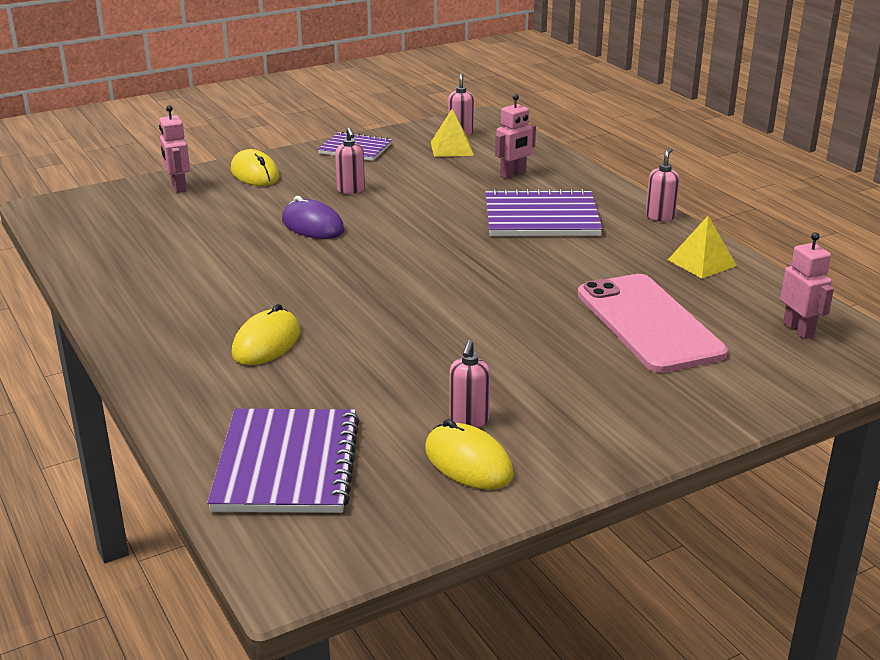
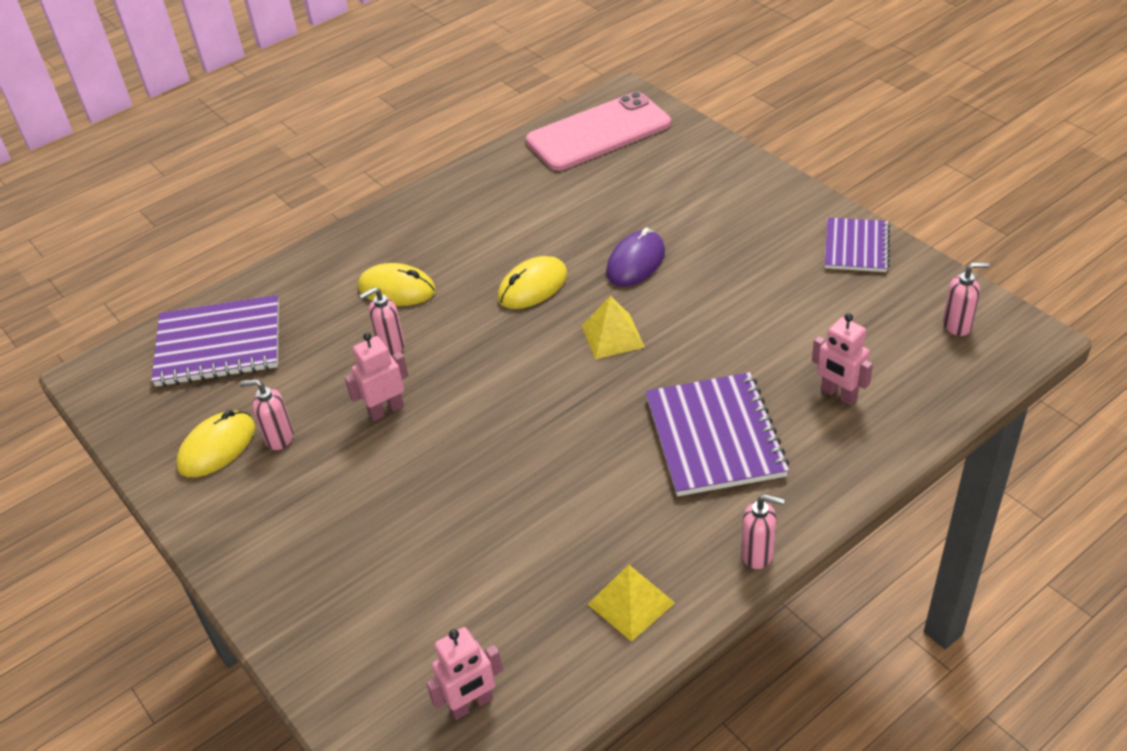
camera: 85 degrees right, 15 degrees up
(178, 187) = (696, 154): pink robot -> pink robot (386, 410)
(255, 174) = (750, 192): yellow mouse -> yellow mouse (532, 286)
(351, 190) = (735, 269): pink soap dispenser -> pink soap dispenser (390, 345)
(452, 148) = (899, 326): yellow pyramid -> yellow pyramid (612, 336)
(649, 323) = (468, 557): pink phone -> pink phone (599, 132)

